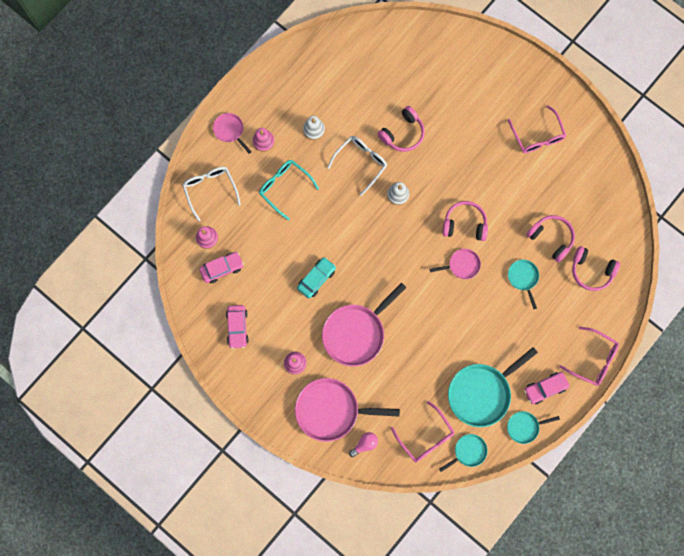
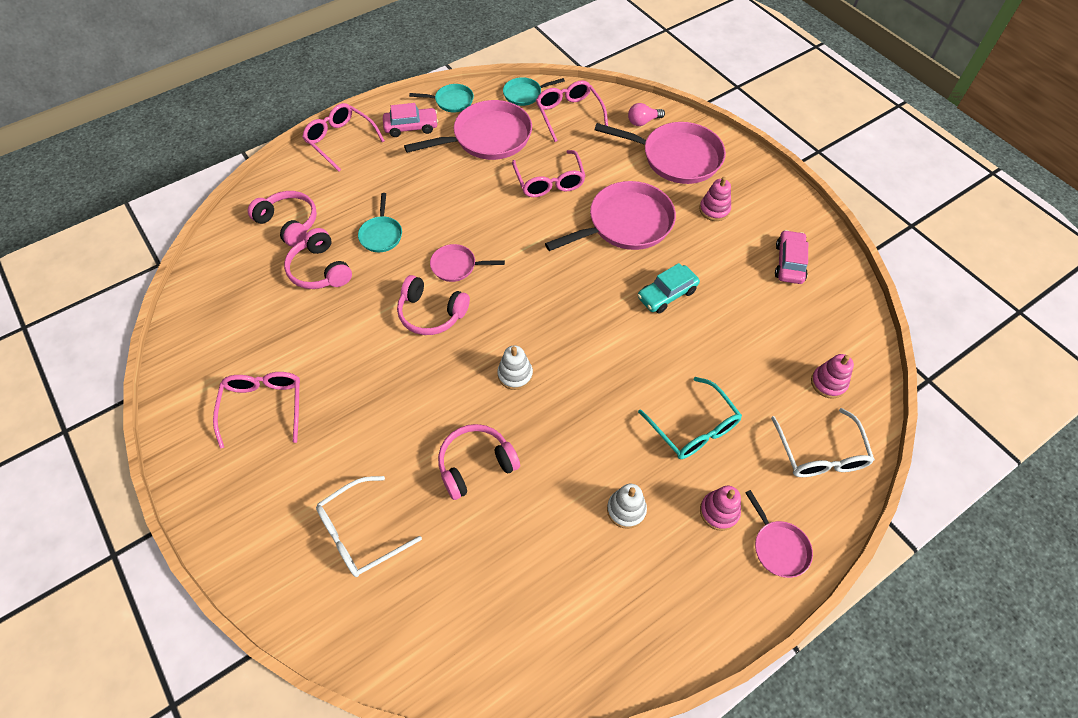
camera: 165 degrees left, 20 degrees down
(222, 268) = (807, 337): pink car -> none
(360, 163) = (560, 435): white glasses -> white glasses (361, 533)
(421, 359) = (549, 181): none -> pink glasses
(481, 393) = (487, 138): turquoise pan -> pink pan

